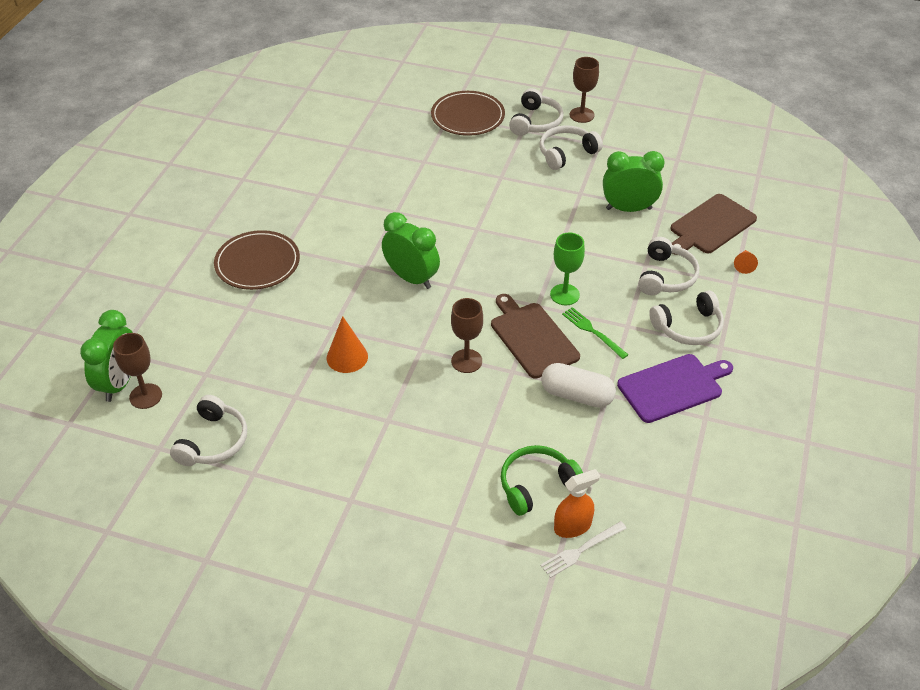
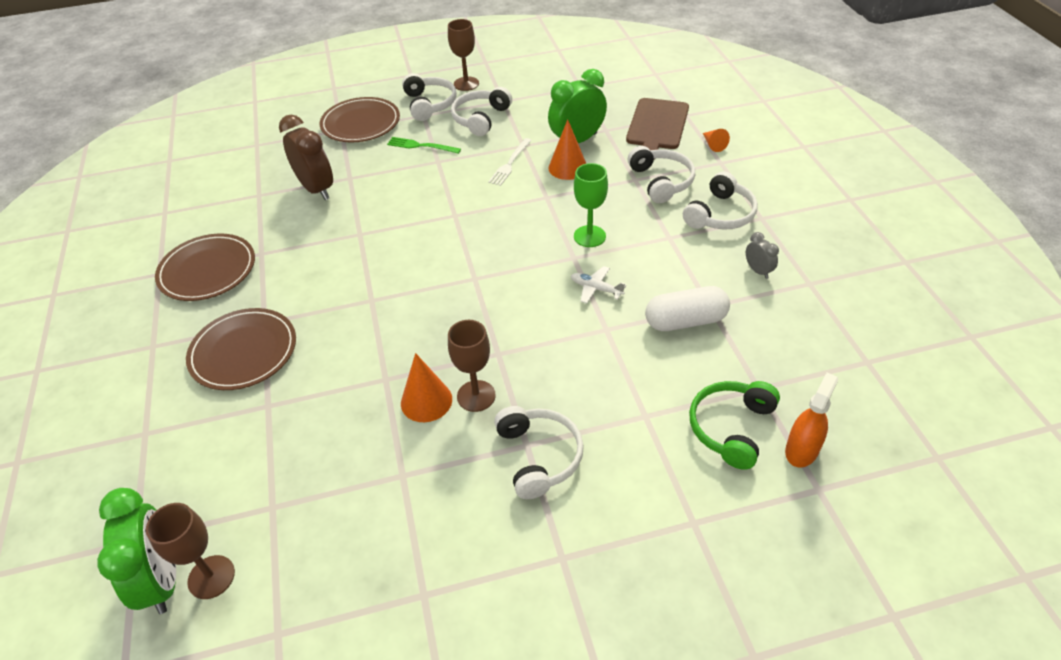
camera: 30 degrees left, 0 degrees up
(213, 441) = (343, 584): white headphones -> white headphones (539, 456)
(274, 191) = (207, 270): none -> brown plate
(393, 160) = (316, 189): none -> brown clock
(411, 278) = (429, 289): green clock -> none
(466, 361) = (554, 342): brown goblet -> brown goblet (476, 396)
(532, 338) = (596, 289): brown cutting board -> white plane
(581, 550) = (832, 469): white fork -> white fork (510, 164)
(592, 331) = (644, 257): green fork -> green fork (421, 146)
(599, 229) = (568, 167): none -> orange cone
(673, 387) = (758, 271): purple cutting board -> grey clock

